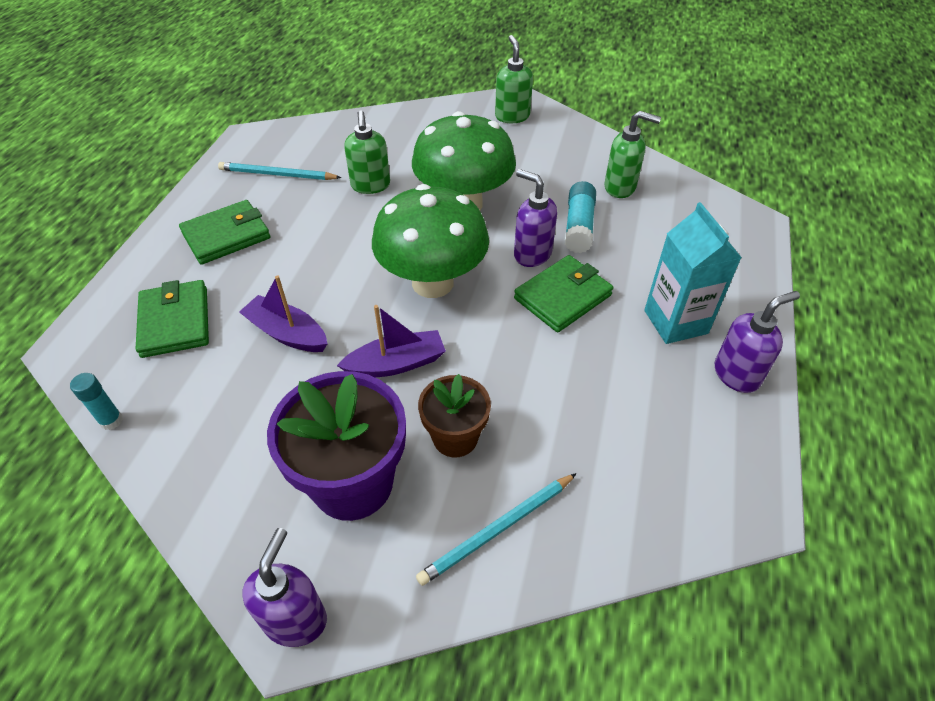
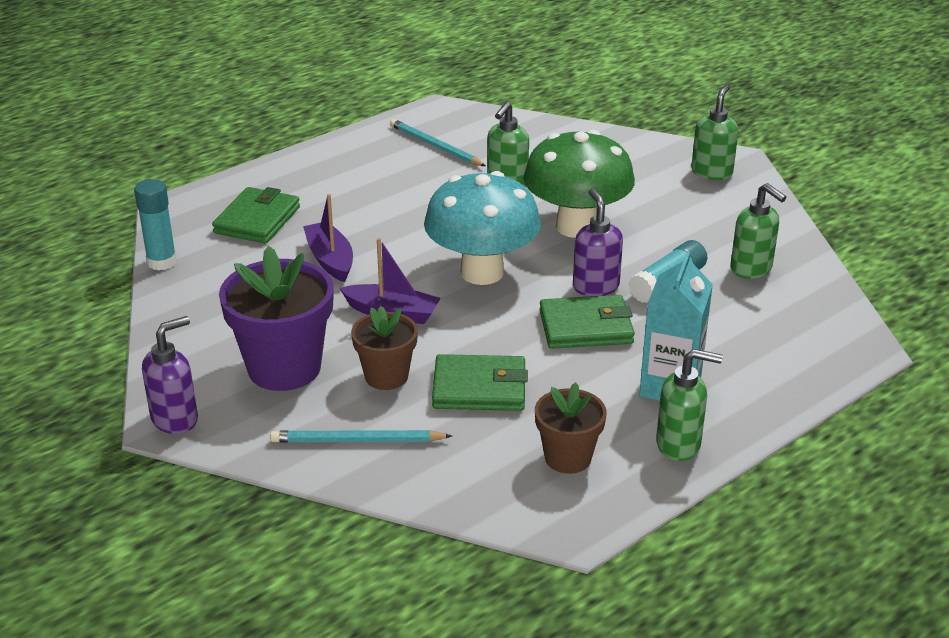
camera: 35 degrees right, 15 degrees down
(111, 420) = (162, 262): turquoise glue stick -> turquoise glue stick, size x1.54
(226, 236) = (349, 176): green wallet -> green wallet (479, 388)
(432, 283) = (482, 272): green mushroom -> turquoise mushroom
(678, 437) = (568, 458): none -> brown flower pot
(737, 374) = (679, 444): purple soap dispenser -> green soap dispenser

